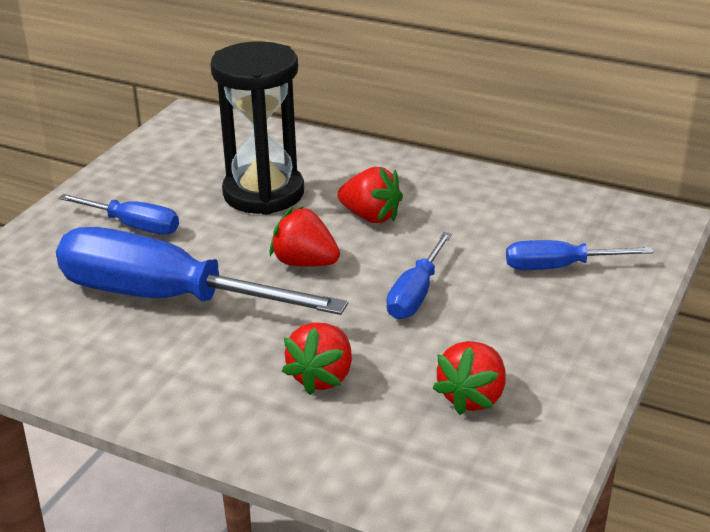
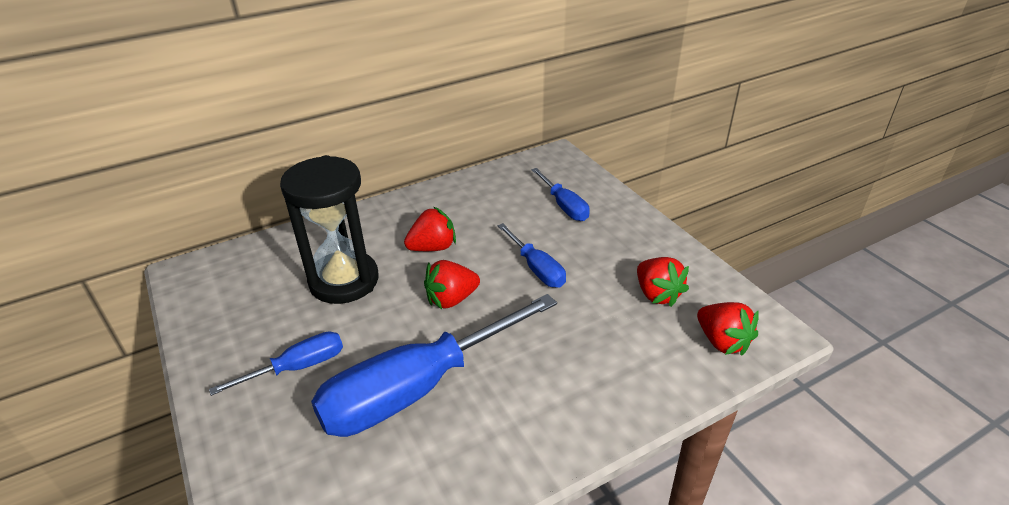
camera: 55 degrees left, 5 degrees up
(322, 377) = (585, 348): red strawberry -> red strawberry (722, 342)
(558, 267) = (564, 206): blue screwdriver -> blue screwdriver turned 60 degrees counterclockwise

